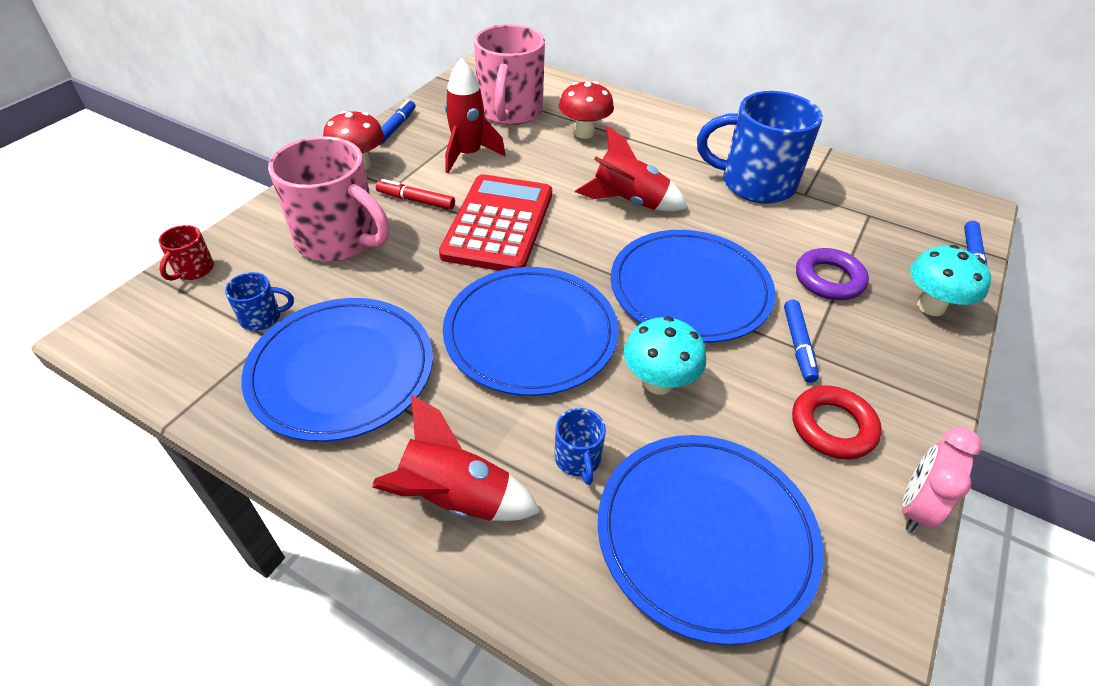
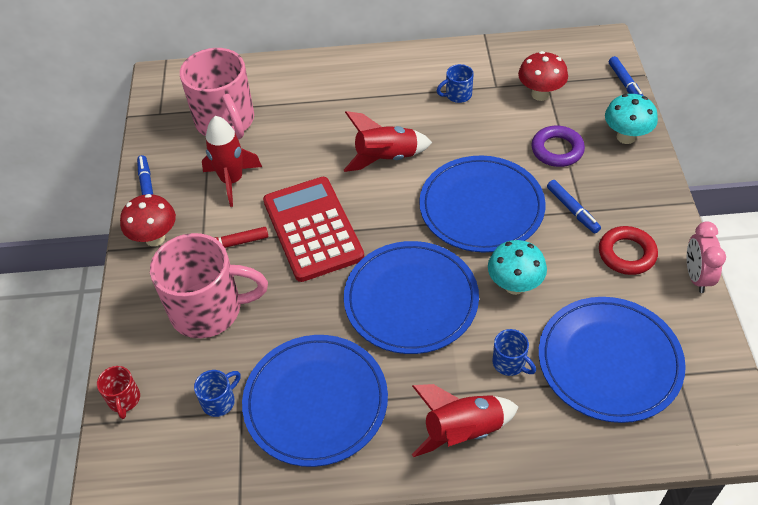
camera: 30 degrees left, 5 degrees up
(584, 133) = (302, 112): red mushroom -> red mushroom (540, 94)
(755, 183) = (457, 95): blue mug -> blue mug, size x0.43

